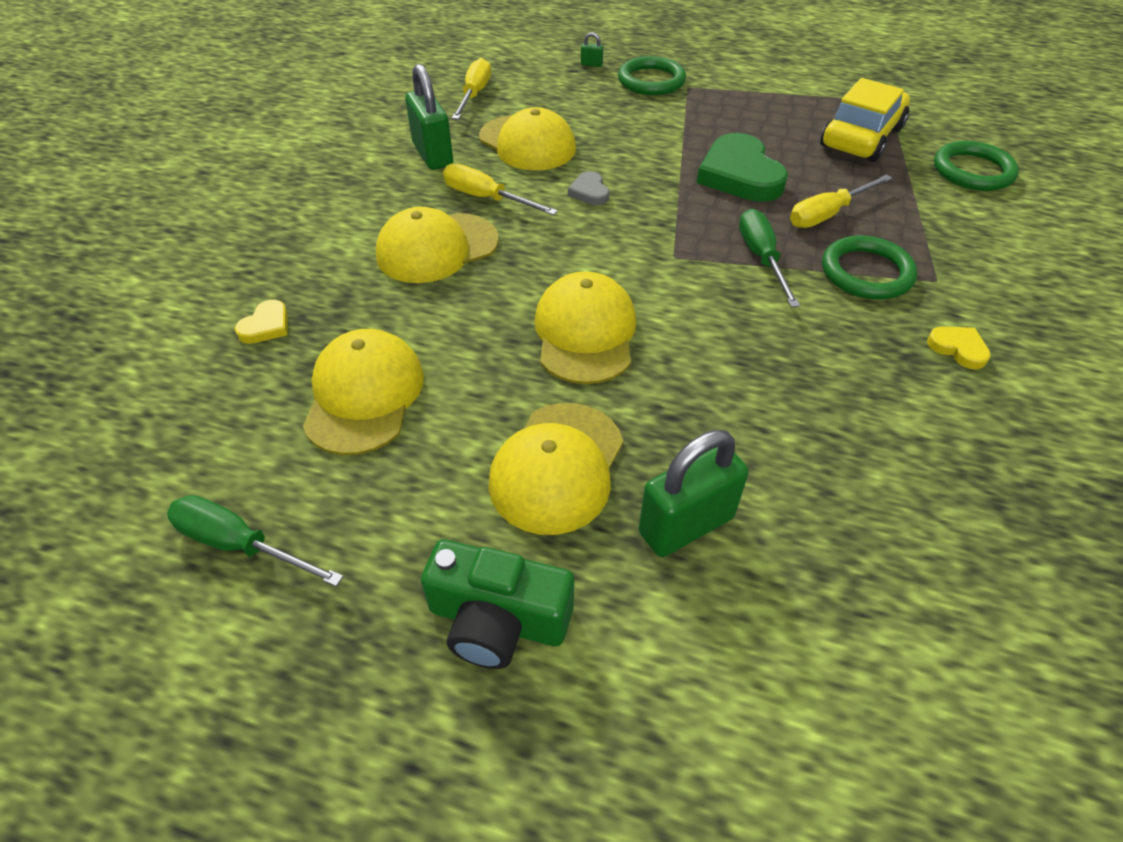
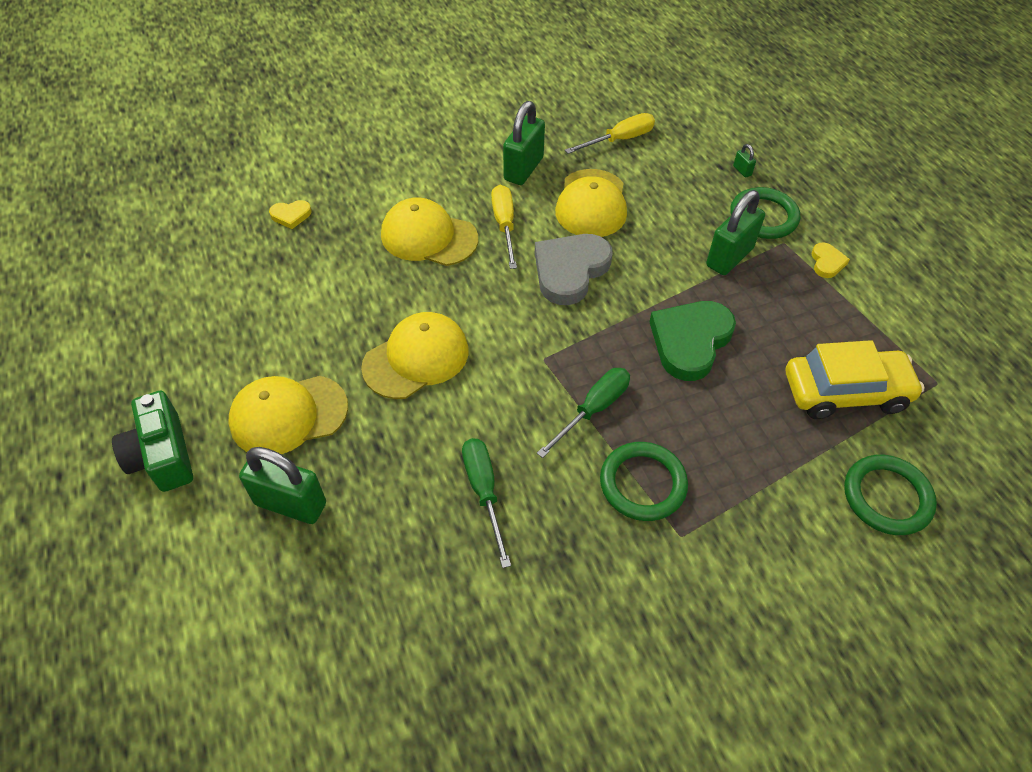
camera: 50 degrees right, 5 degrees up
(240, 544) = (137, 320): green screwdriver -> green screwdriver (484, 492)
(364, 395) = (273, 294): yellow cap -> none
(589, 192) = (570, 270): grey heart -> grey heart, size x2.12
(673, 114) = (729, 257): none -> green padlock
(827, 214) = (697, 422): yellow screwdriver -> none
(958, 348) = (602, 585): yellow heart -> yellow heart (827, 262)

